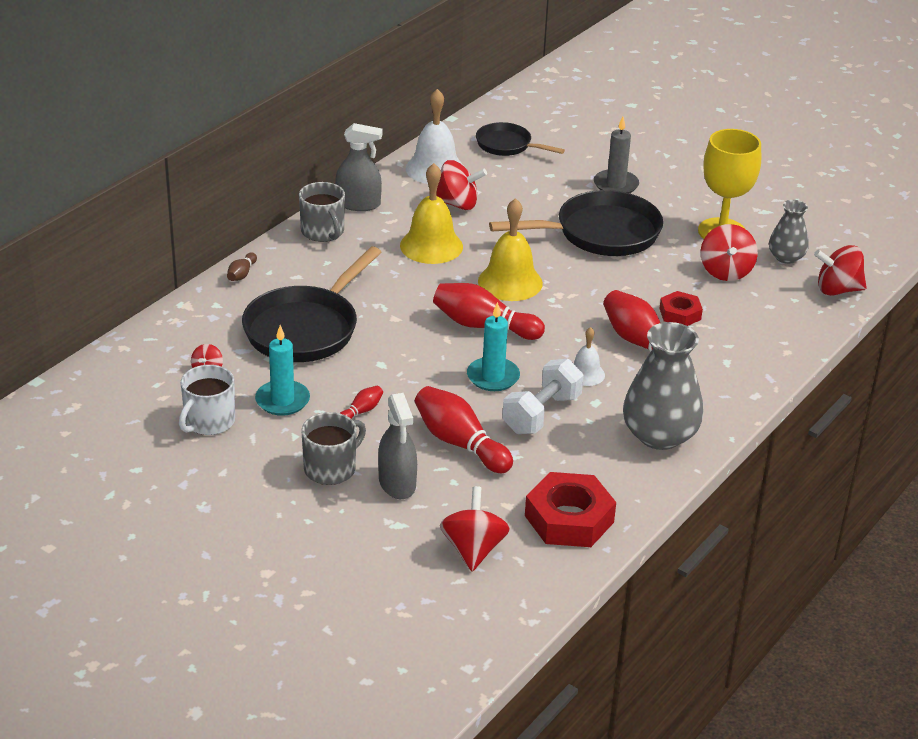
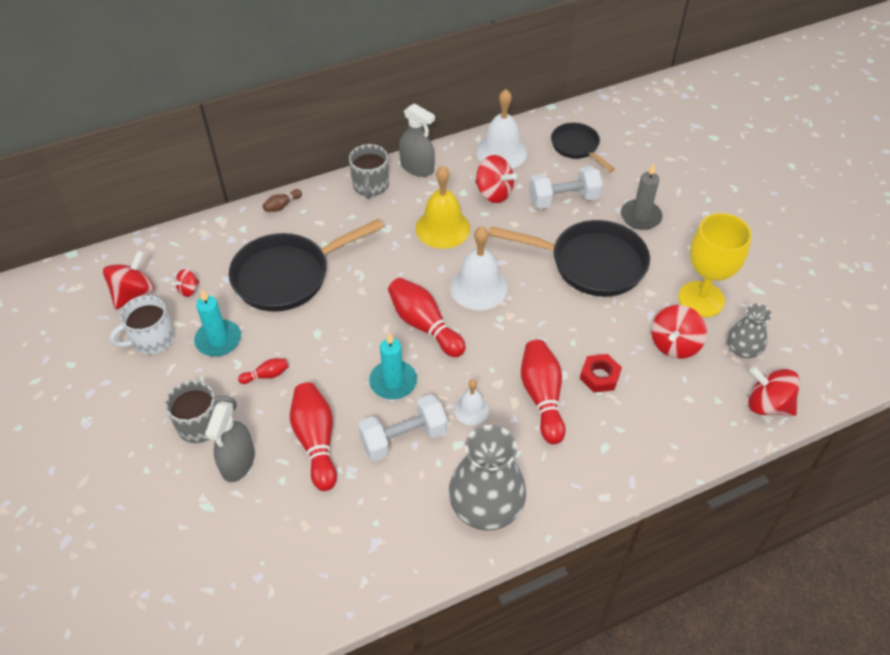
camera: 30 degrees right, 15 degrees up
(473, 549) = (243, 561): red spinning top -> red spinning top (134, 294)
(510, 282) = (478, 287): yellow bell -> white bell
(531, 191) = (563, 199): none -> white dumbbell
(569, 519) = (343, 565): red nut -> none

